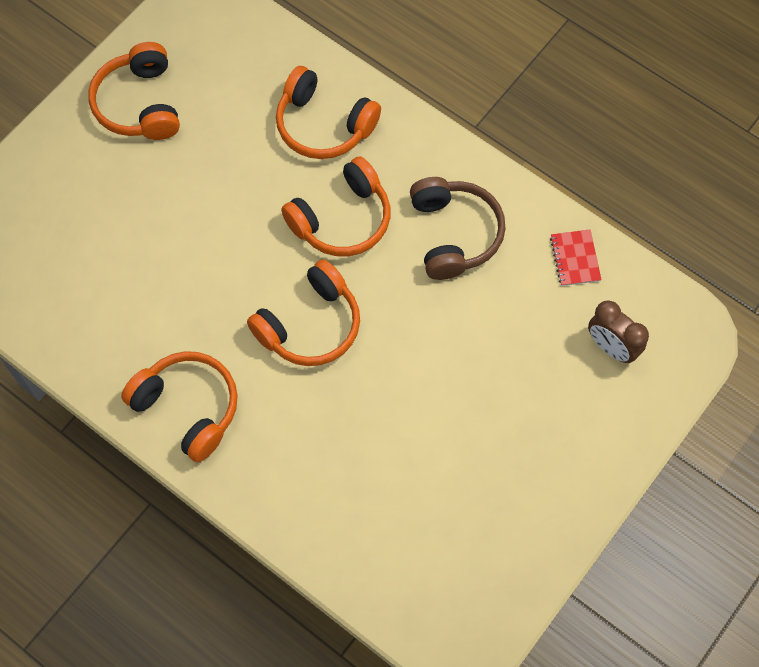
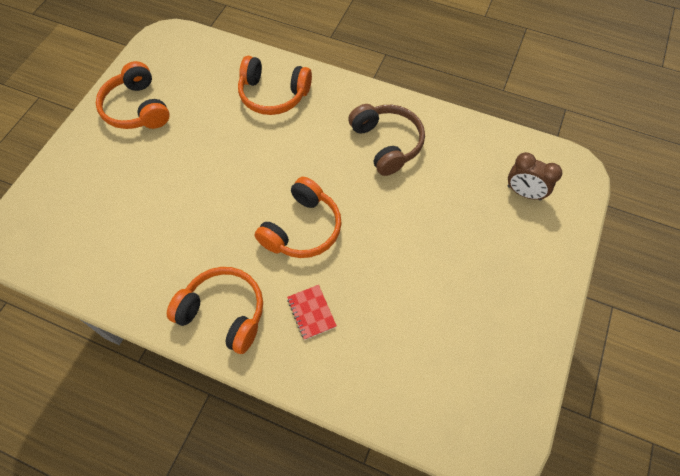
camera: 15 degrees left, 5 degrees down
(342, 219) = (304, 151): orange headphones -> none
(575, 259) = (475, 141): red notebook -> red notebook (311, 312)

